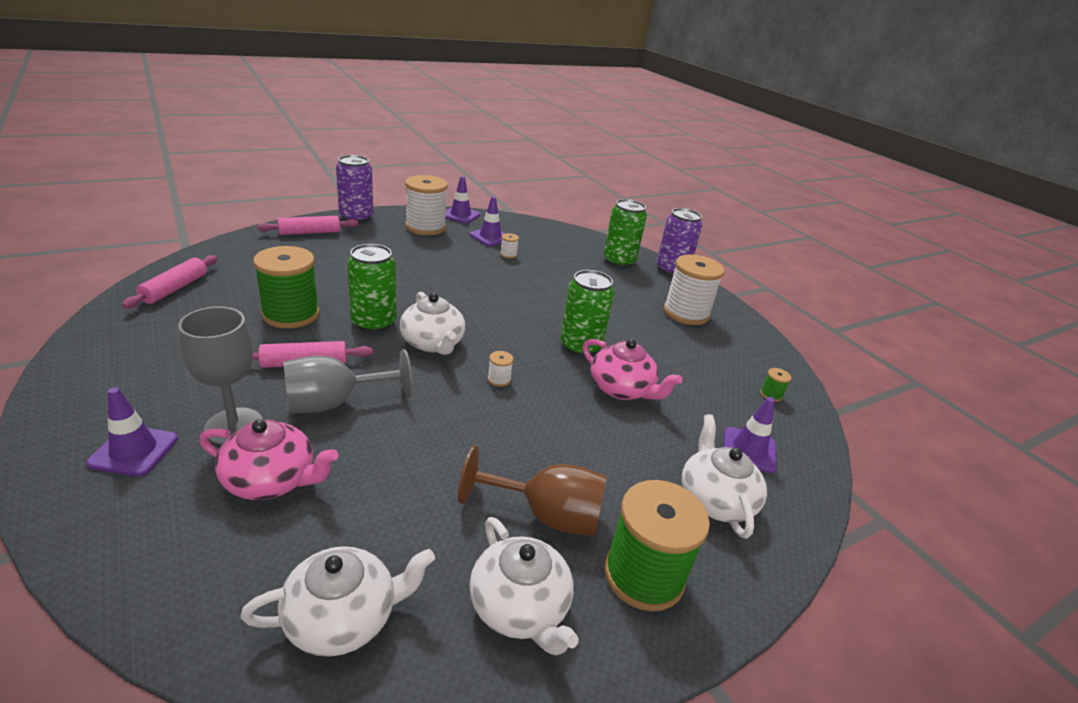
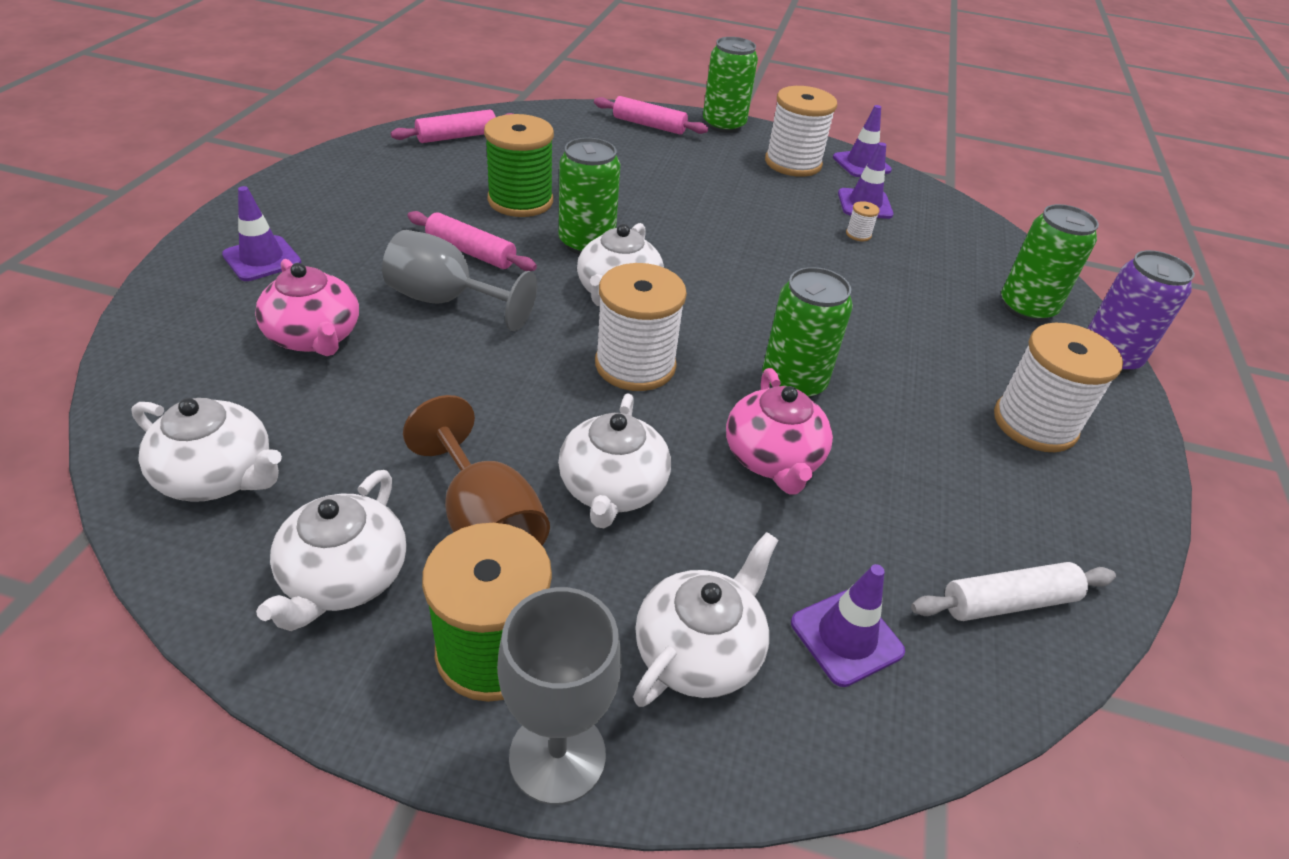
camera: 45 degrees right, 10 degrees up
(234, 426) = (347, 277): grey goblet -> grey goblet (557, 756)
(356, 217) = (723, 125): purple can -> green can
(499, 379) = (635, 365): white spool -> white spool, size x2.49
(579, 452) = (612, 488): none -> white teapot
(771, 395) = (1008, 602): green spool -> white rolling pin

